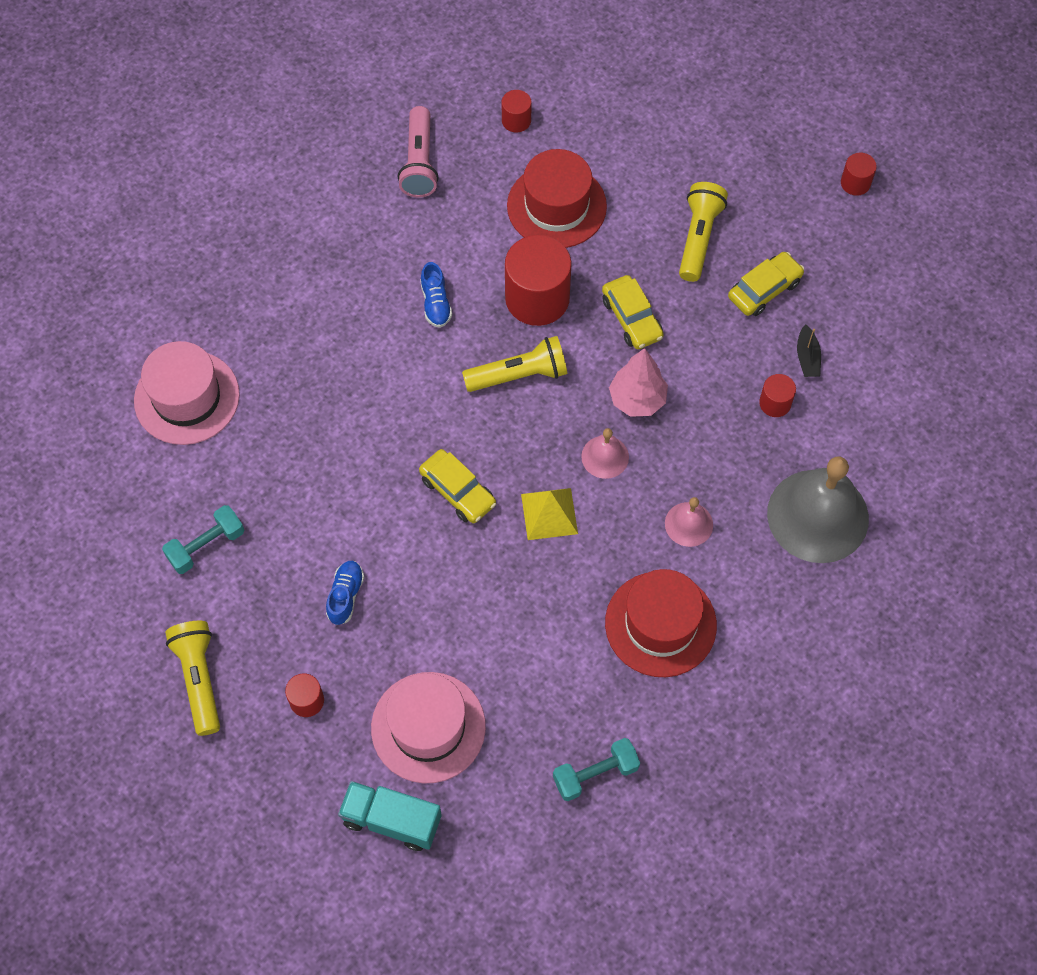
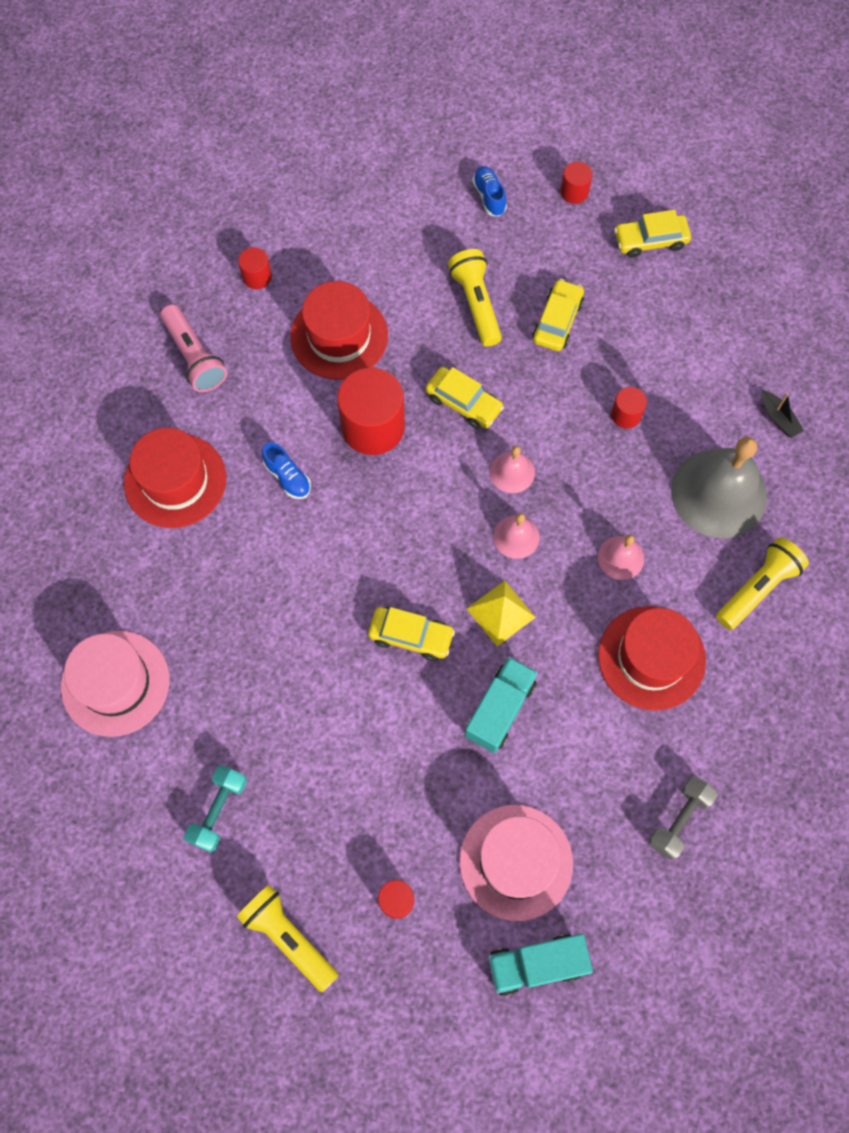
camera: 30 degrees left, 5 degrees up
(338, 258) = (175, 480): none -> red hat
(345, 596) = (372, 785): blue shoe -> blue shoe (489, 196)
(496, 594) = (500, 709): none -> turquoise truck
(519, 375) = (399, 503): yellow flashlight -> yellow flashlight (758, 588)
(595, 774) = (679, 820): turquoise dumbbell -> grey dumbbell
(637, 399) = (512, 472): pink tree -> pink bell
(807, 357) = (627, 362): black boat -> black boat (778, 418)
(900, 261) = (650, 240): none -> yellow car

